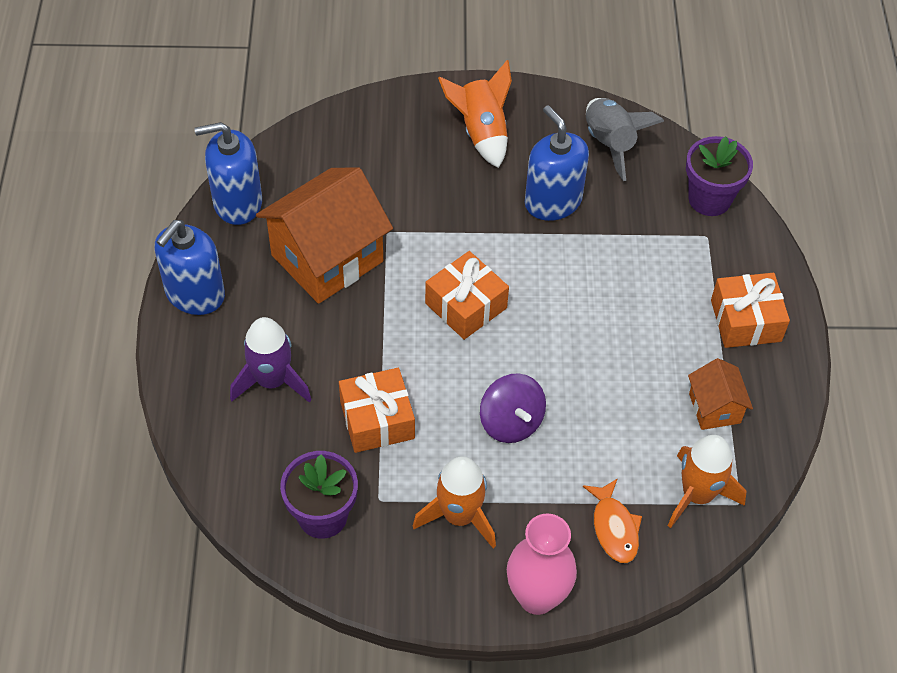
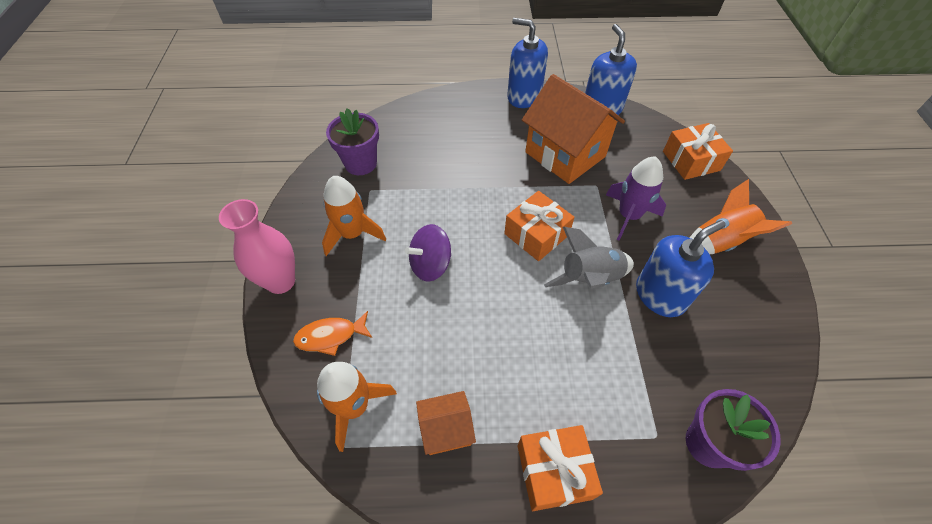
camera: 90 degrees right, 0 degrees up
(272, 381) = (461, 134): purple rocket -> purple rocket (628, 216)
(377, 420) = (432, 186): orange gift -> orange gift (691, 161)
(610, 144) = (748, 345): grey rocket -> grey rocket (589, 279)

